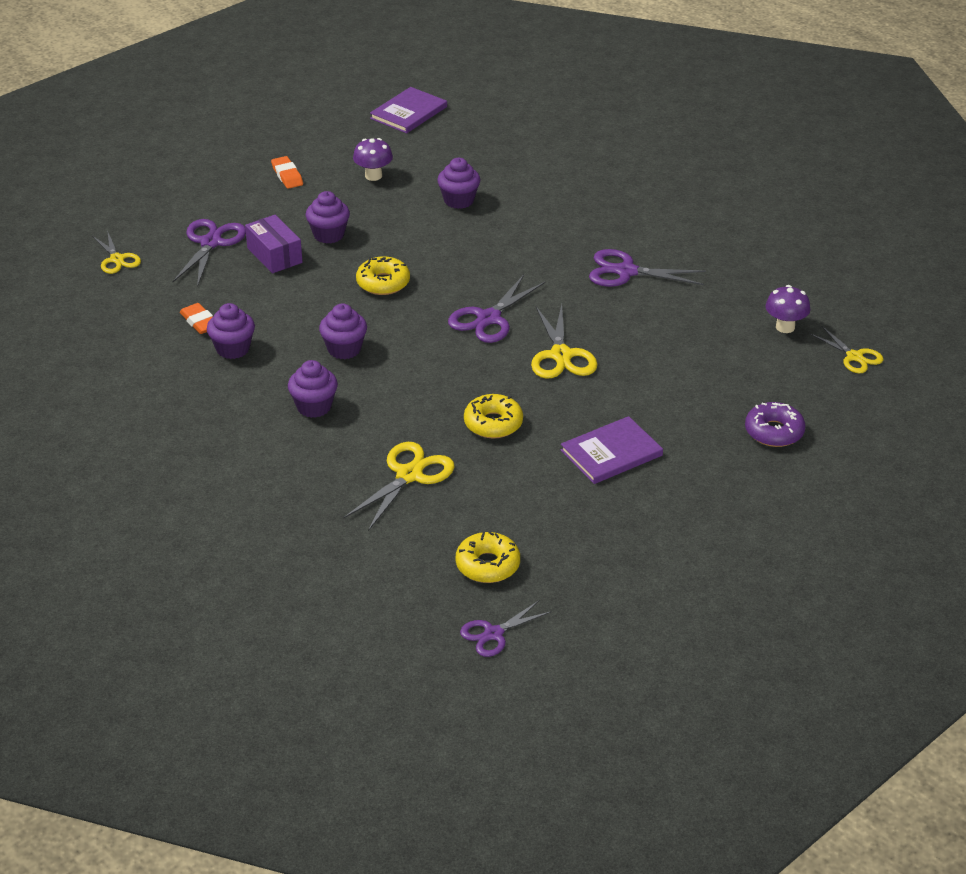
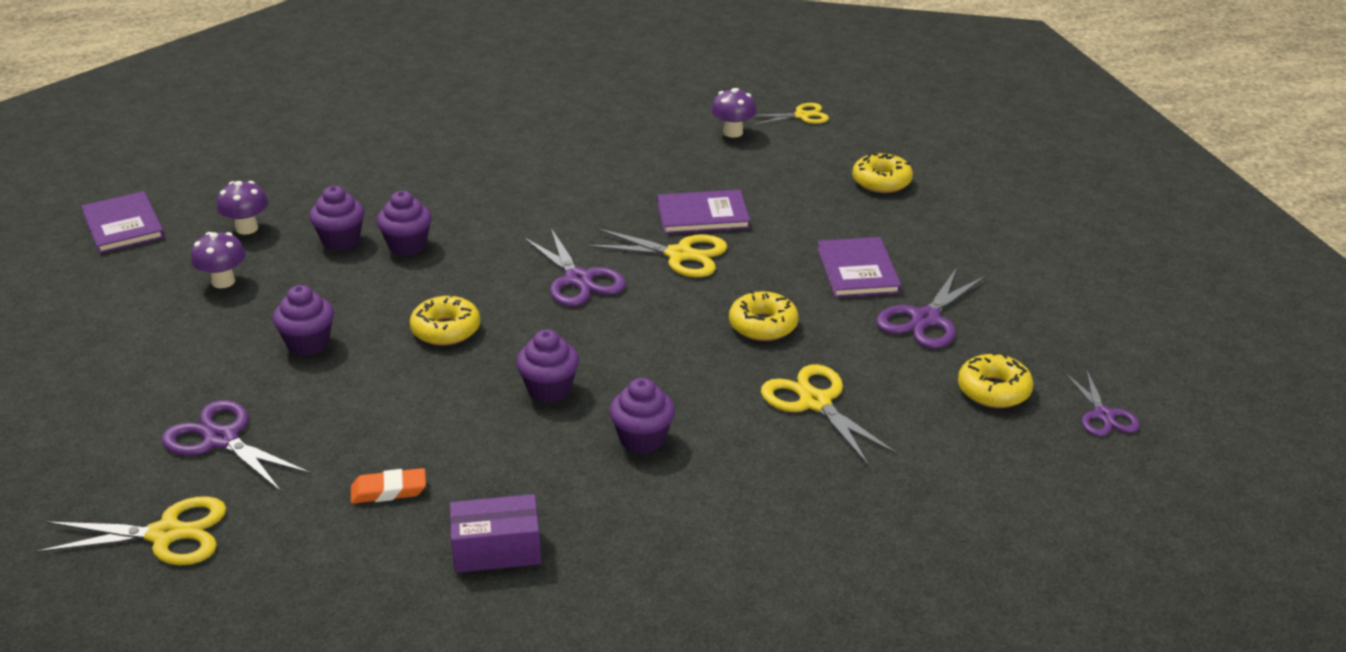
camera: 65 degrees left, 5 degrees down
(117, 259) = (166, 534): yellow scissors -> yellow scissors, size x1.53
(233, 349) = (473, 476): purple cupcake -> purple cupcake (407, 245)
(274, 255) = (306, 394): purple box -> purple box (497, 549)
(287, 175) = (143, 342): orange eraser -> none
(443, 159) = (247, 228): none -> purple mushroom
(626, 272) = (572, 182): purple scissors -> purple scissors (925, 319)
(631, 350) = (703, 215): none -> purple book
(774, 432) = (881, 181): purple donut -> yellow donut

